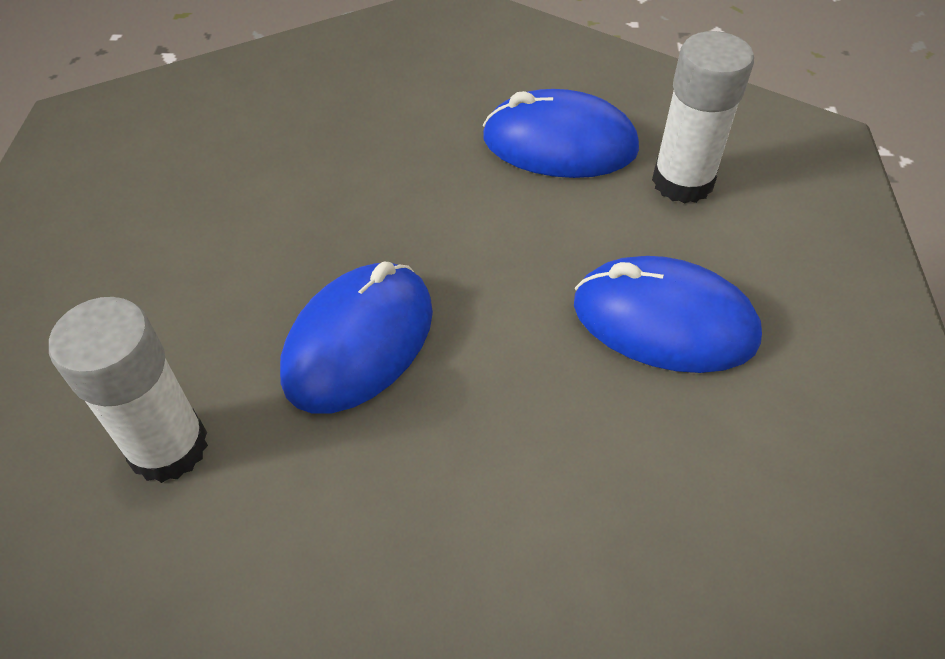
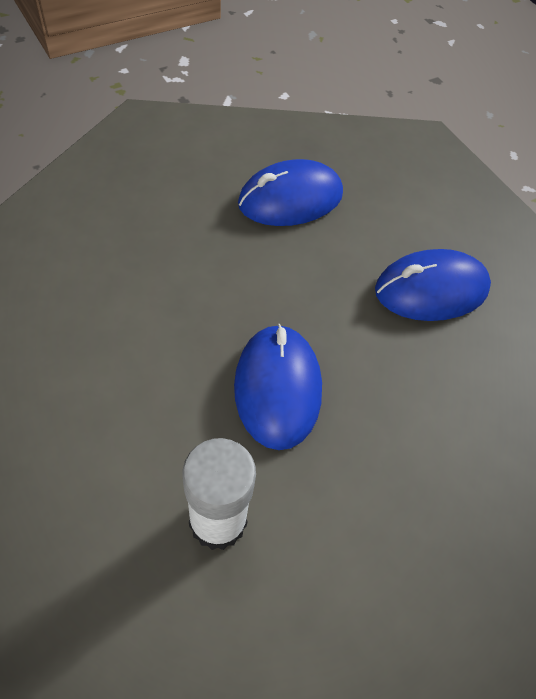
camera: 40 degrees left, 5 degrees up
(682, 182) = (377, 197): white glue stick -> none

